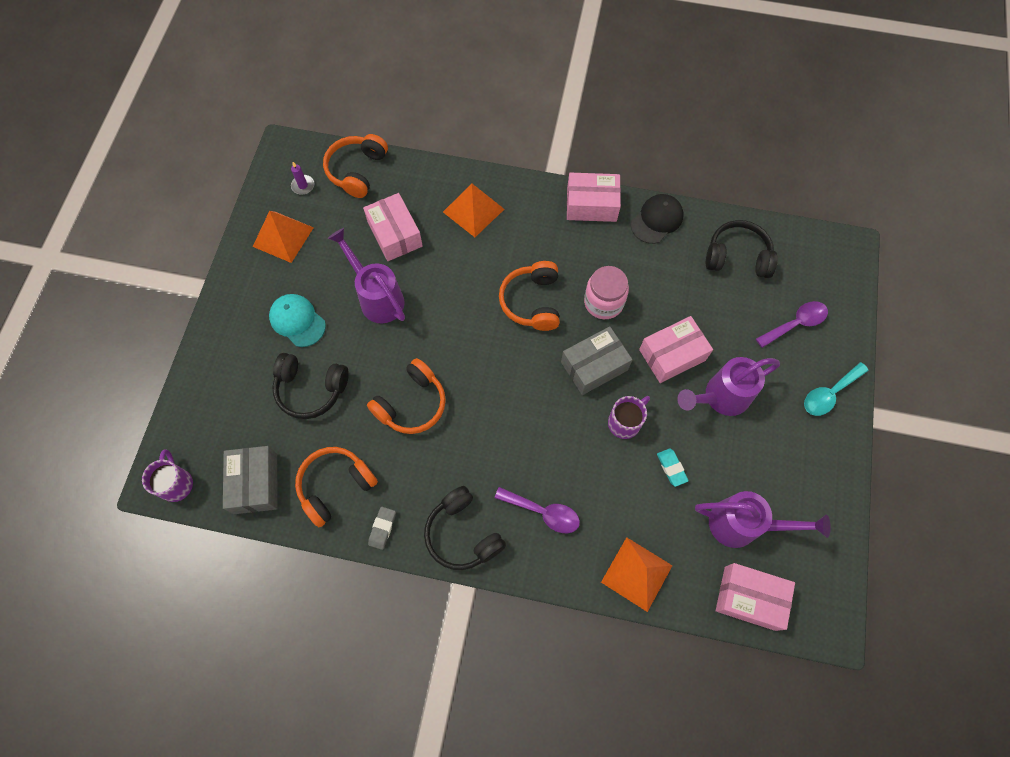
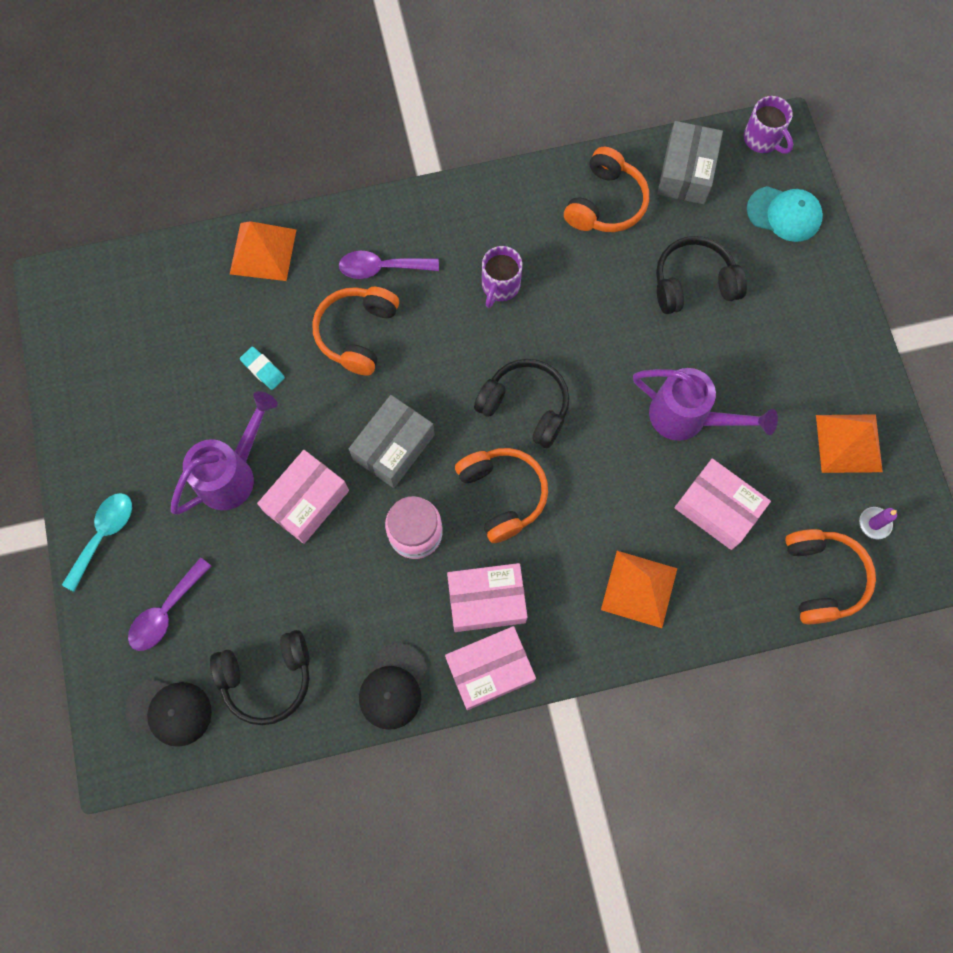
camera: 155 degrees right, 5 degrees up
(255, 483) = (686, 172): grey box -> grey box turned 45 degrees clockwise
(297, 321) = (759, 349): turquoise cap -> turquoise cap (784, 214)
(382, 528) = (535, 186): grey eraser -> none
(411, 404) = (576, 315): orange headphones -> orange headphones (357, 333)
(463, 534) = (453, 214): black headphones -> black headphones (525, 406)
(625, 422) = (332, 397): purple mug -> purple mug (500, 286)
(743, 525) = (167, 343): purple watering can -> none
(749, 598) = (141, 277): pink box -> pink box (486, 601)
(808, 263) = (169, 711): none -> black cap

